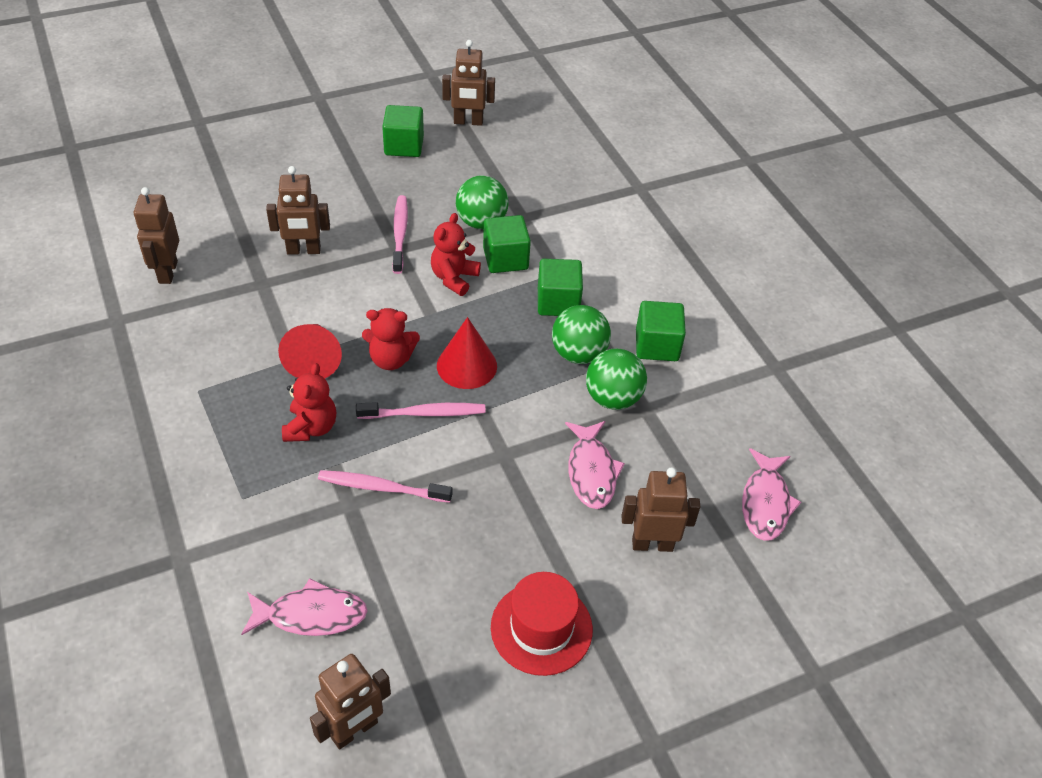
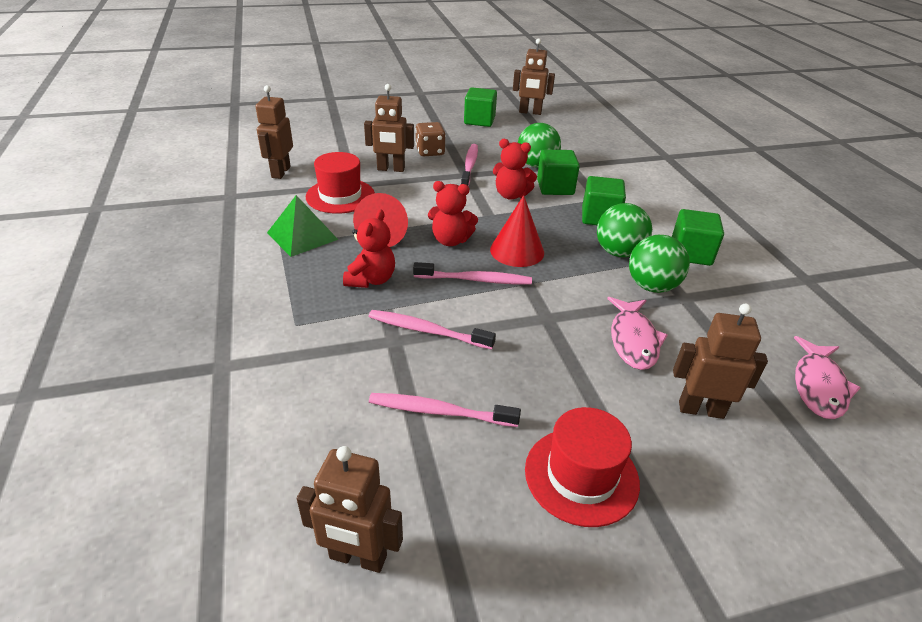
camera: 10 degrees right, 10 degrees down
(220, 373) = (302, 236): none -> green pyramid
(250, 304) = (340, 196): none -> red hat
(311, 615) = (336, 431): pink fish -> none
(348, 213) = (430, 152): none -> brown dice
(354, 730) = (357, 557): brown robot -> brown robot turned 45 degrees clockwise
(407, 580) = (440, 412): none -> pink toothbrush
(454, 278) = (511, 195): red teddy bear -> red teddy bear turned 105 degrees counterclockwise

